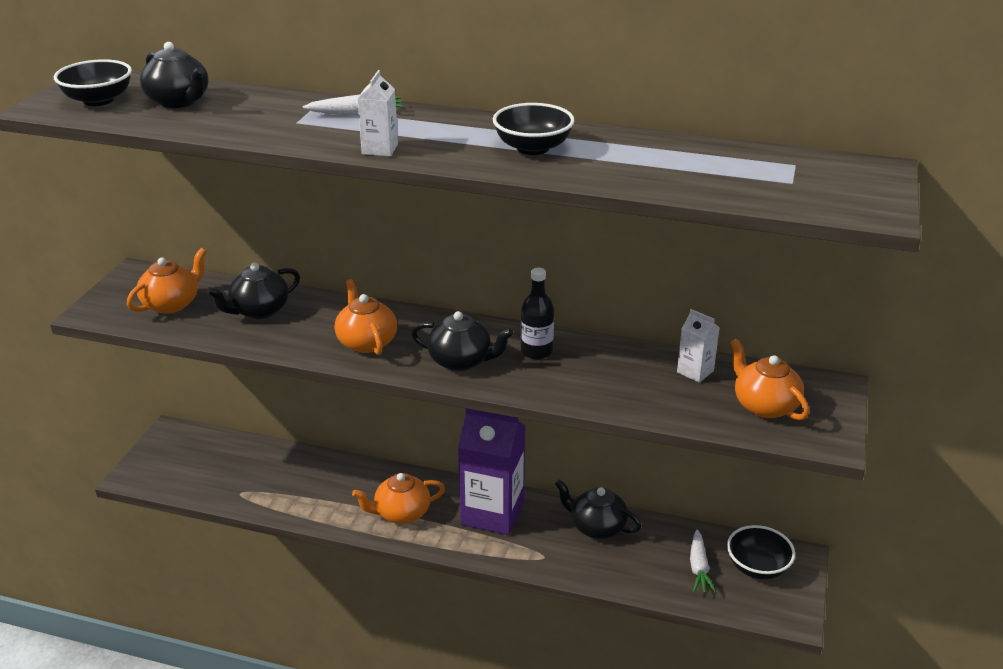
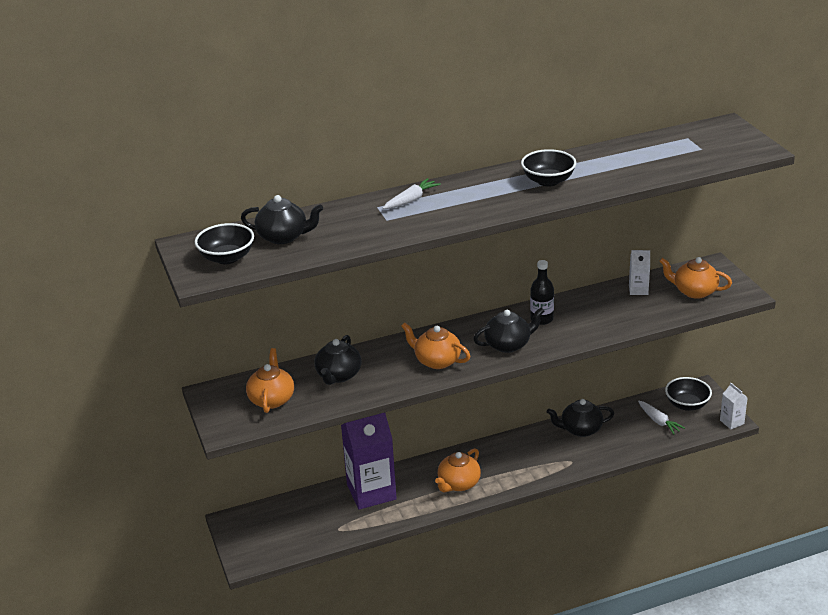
camera: 35 degrees left, 0 degrees up
(380, 149) = (468, 216): white carton -> white carton (732, 422)
(492, 513) = (512, 454): purple carton -> purple carton (371, 492)

